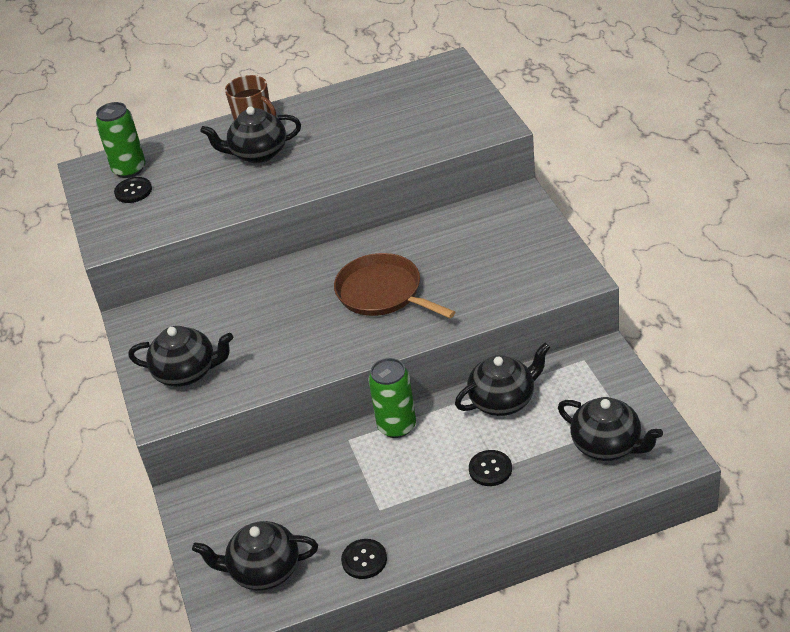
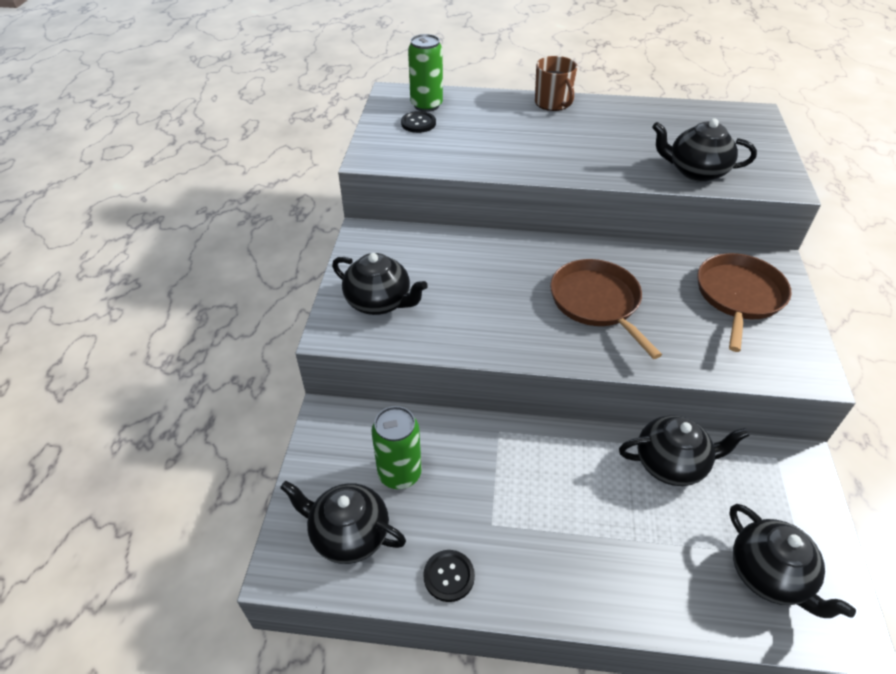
camera: 20 degrees right, 5 degrees up
(258, 154) = (541, 130): black teapot -> black teapot (695, 171)
(397, 426) = (551, 440): green can -> green can (399, 473)
(490, 469) = (626, 537): black button -> none
(500, 239) = (738, 296): none -> brown pan

